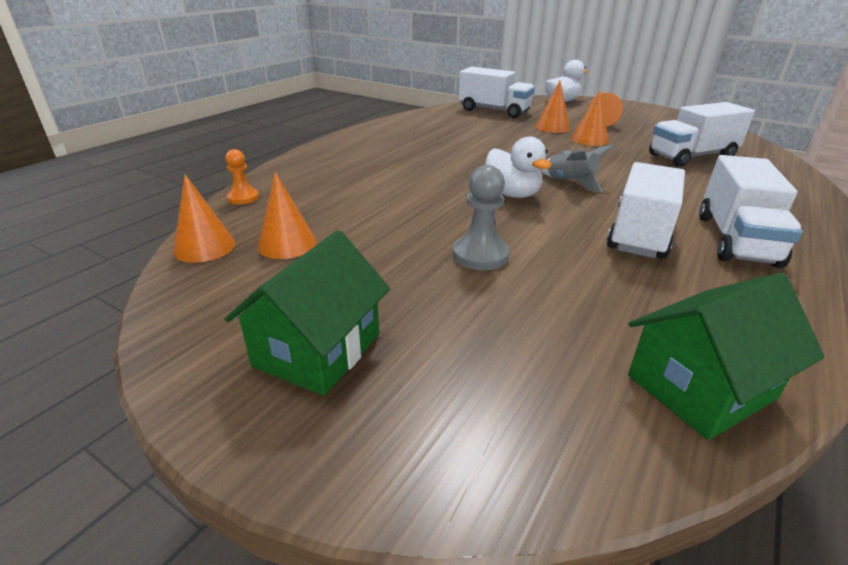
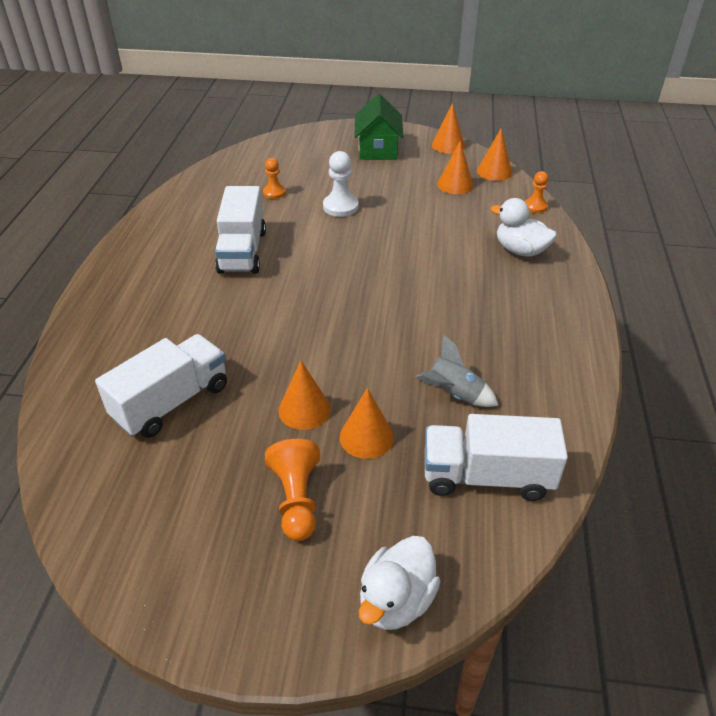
camera: 155 degrees right, 10 degrees up
(181, 316) = (448, 145): none -> orange cone
(480, 255) = (340, 207): grey pawn -> white pawn
(512, 194) = (350, 268): white duck -> white duck (520, 250)
(570, 182) = (305, 300): grey rocket -> grey rocket (454, 394)
(581, 306) = (274, 192): none -> orange pawn
(700, 387) = (221, 174): green house -> none
(735, 239) = (173, 265): white truck -> none

